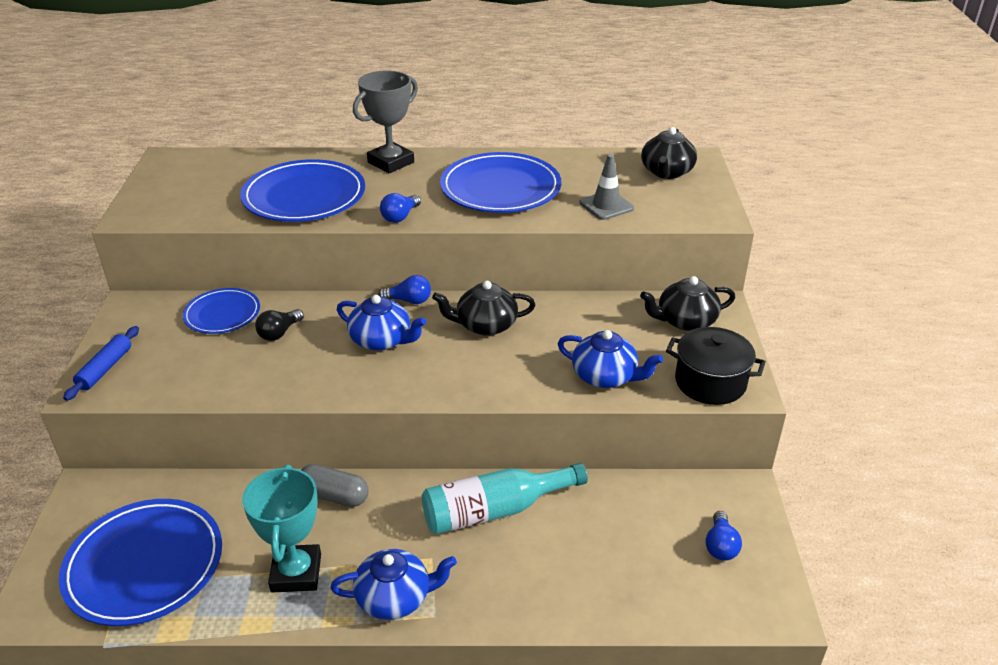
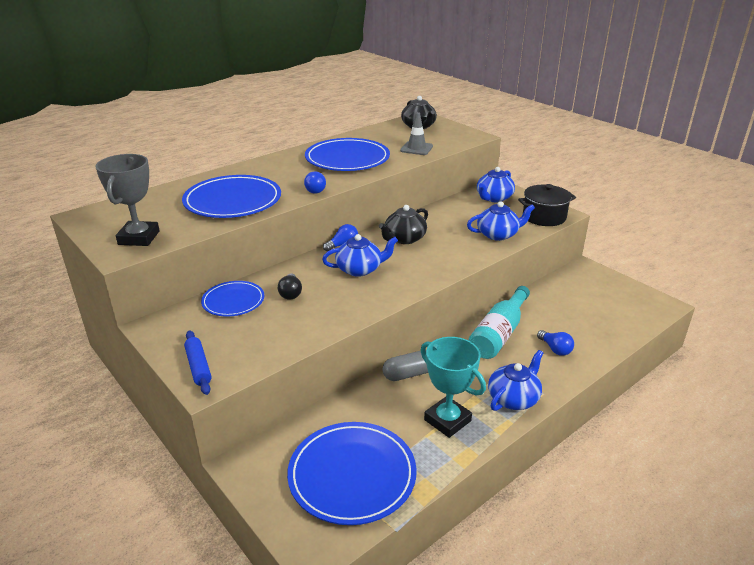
camera: 40 degrees left, 5 degrees down
(391, 162) = (258, 168): grey trophy -> grey trophy (139, 238)
(685, 321) = (493, 198): black teapot -> blue teapot
(720, 546) = (608, 294): blue light bulb -> blue light bulb (555, 349)

